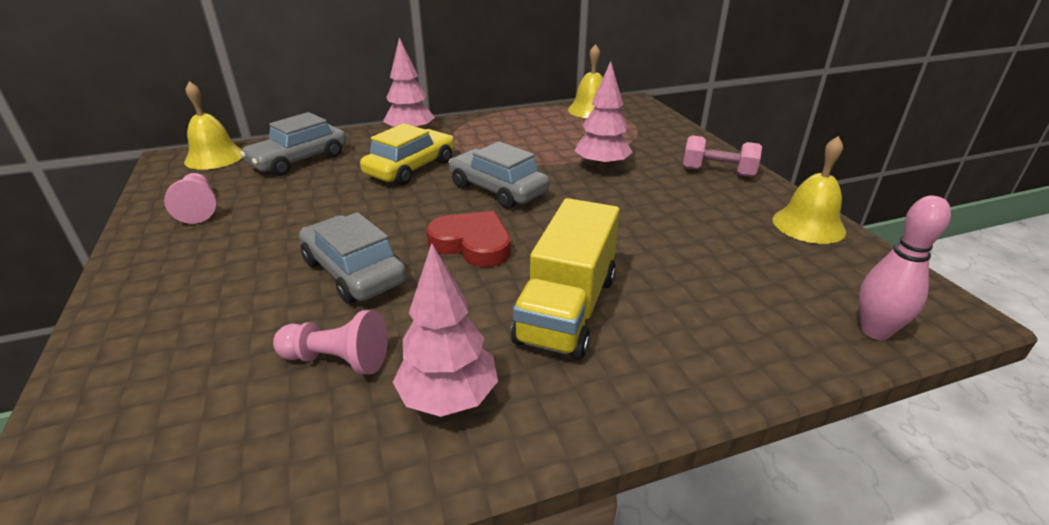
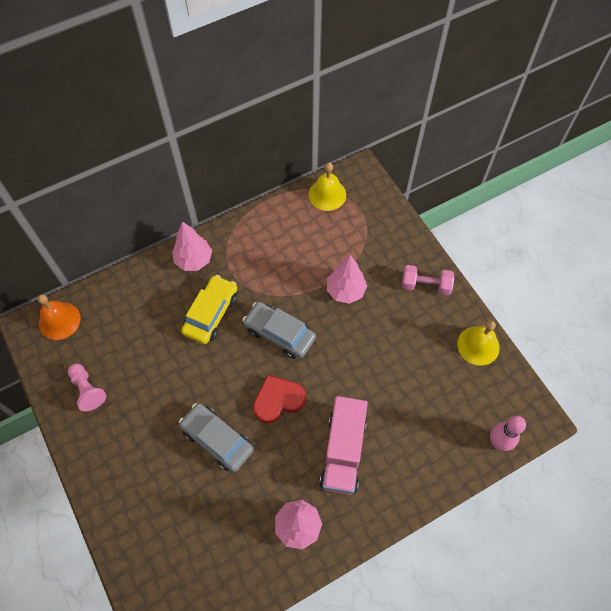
camera: 10 degrees left, 30 degrees up
(214, 157) = (59, 320): yellow bell -> orange bell
(299, 160) = (125, 315): grey car -> none
(337, 360) = (236, 511): pink pawn -> none
(472, 244) = (278, 400): red heart -> red heart turned 45 degrees counterclockwise
(567, 309) = (343, 451): yellow truck -> pink truck

